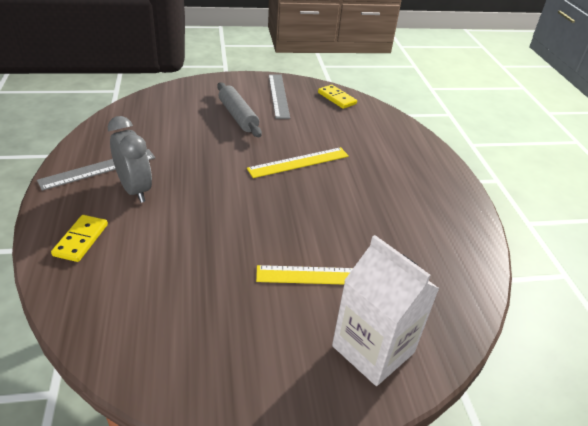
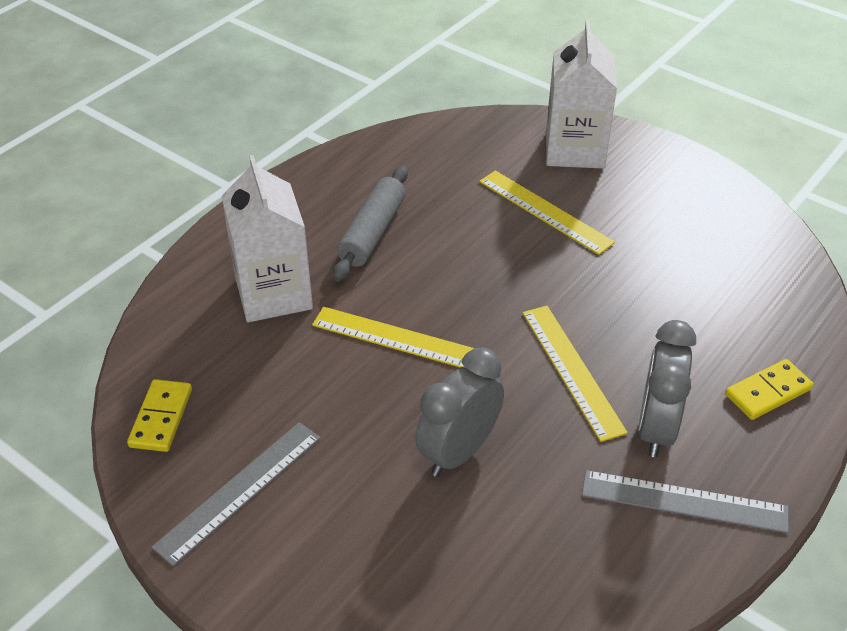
camera: 130 degrees left, 5 degrees up
(202, 193) = (572, 370): none -> yellow ruler
(217, 139) = (458, 452): none -> grey clock
(238, 116) = (370, 483): grey rolling pin -> grey rolling pin (372, 232)
(376, 150) = (273, 294): none -> white carton

